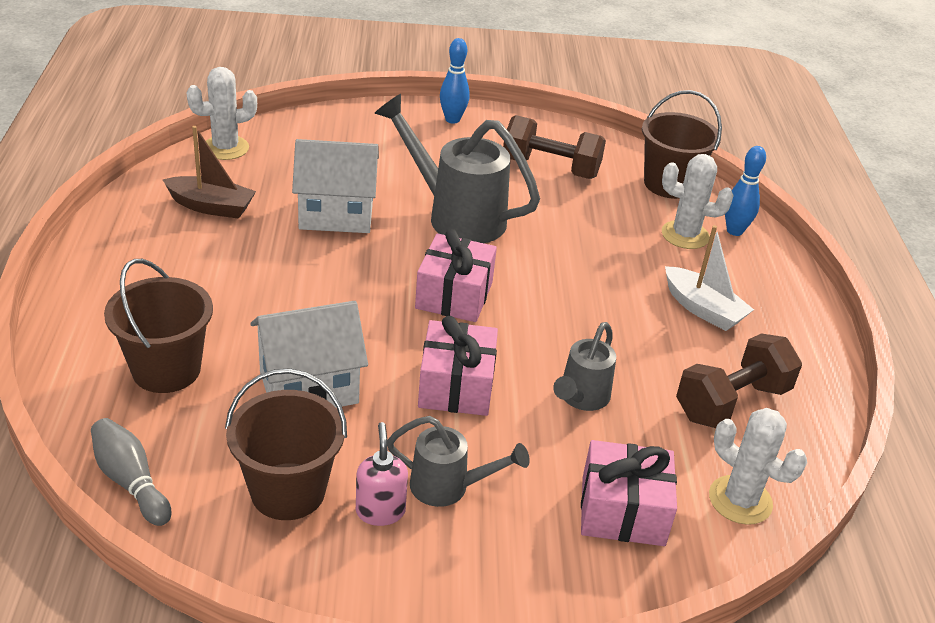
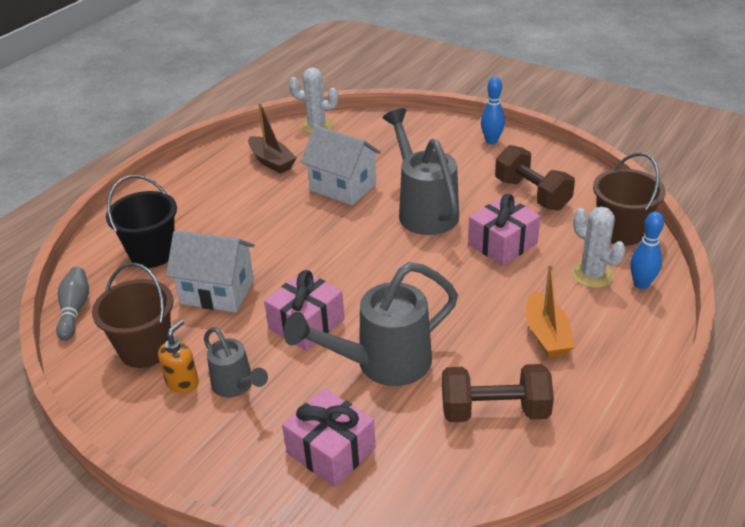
camera: 40 degrees right, 0 degrees up
(166, 370) = (152, 253): brown bucket -> black bucket
(380, 511) = (182, 383): pink soap dispenser -> orange soap dispenser
(454, 295) = (366, 264): pink gift -> pink gift (502, 244)
(580, 398) = (381, 364): grey watering can -> grey watering can, size x1.78
(703, 309) = (546, 334): white boat -> orange boat
(740, 500) = (424, 482): white cactus -> none

